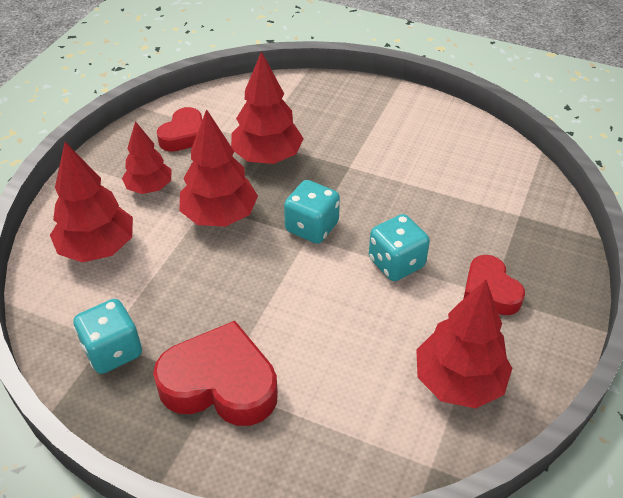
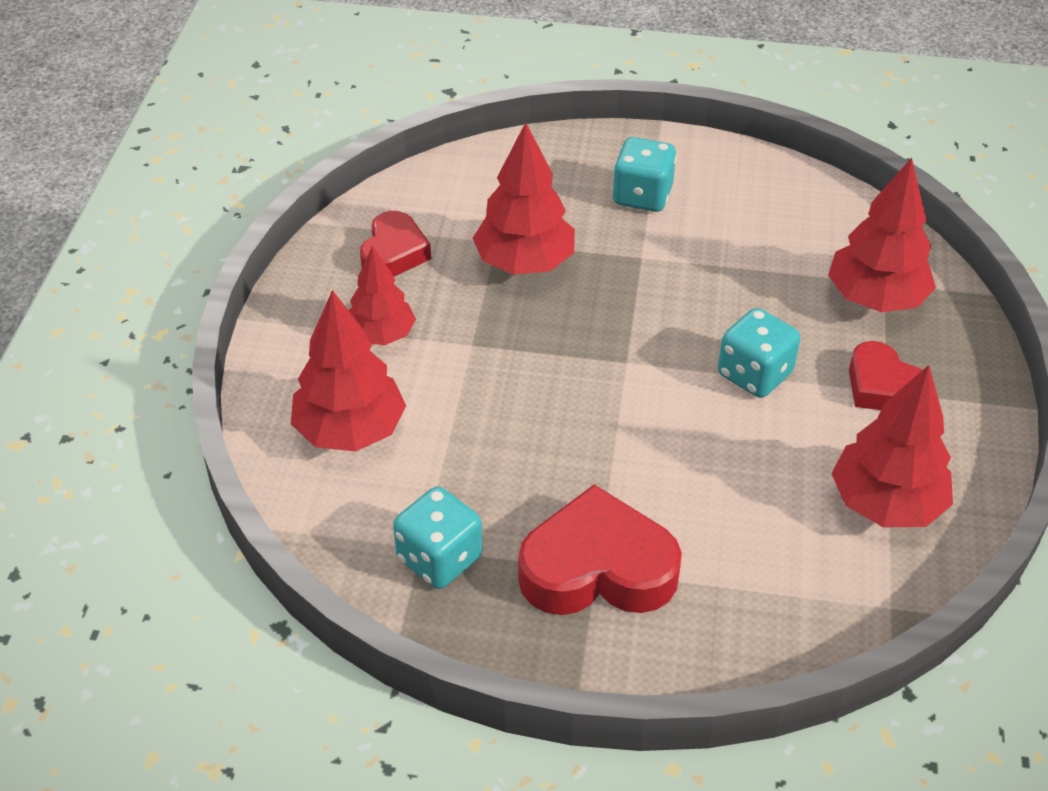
camera: 15 degrees left, 0 degrees up
(219, 216) = (497, 356): red tree -> red tree (875, 299)
(312, 227) = (627, 348): turquoise dice -> turquoise dice (642, 196)

